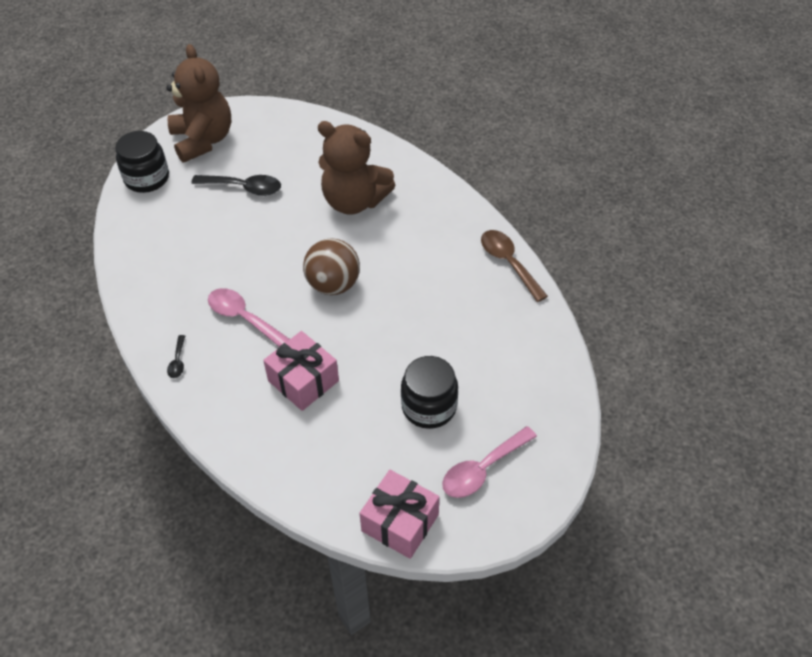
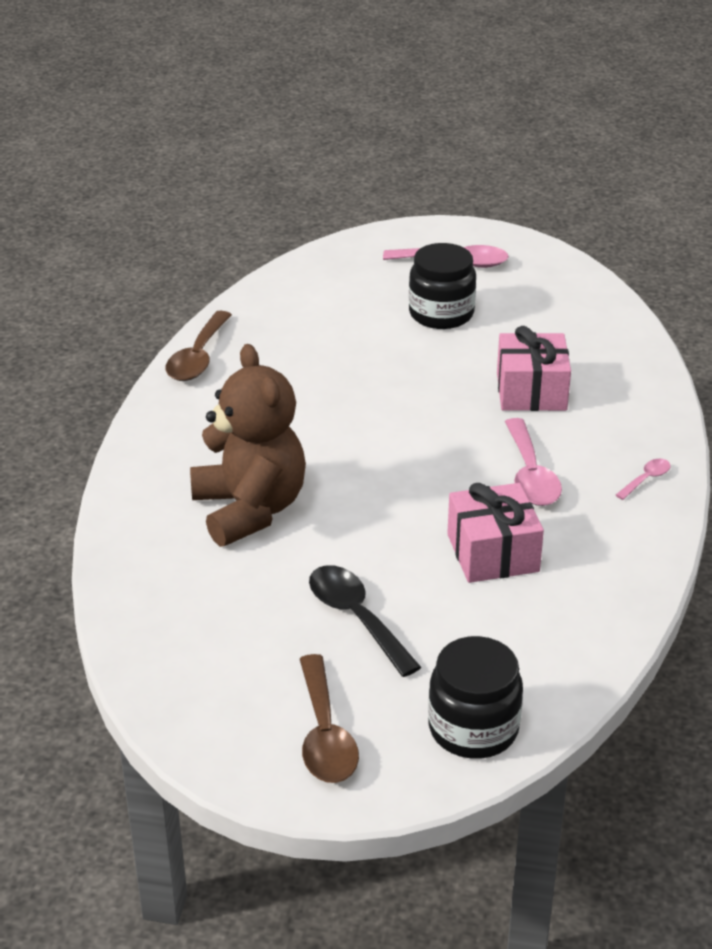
camera: 135 degrees left, 15 degrees down
(178, 361) = (646, 479): black spoon -> pink spoon
(203, 140) = (325, 734): brown teddy bear -> brown spoon
(333, 285) = (395, 445): brown ball -> none
(400, 522) = (563, 273): pink gift -> pink gift (492, 553)

